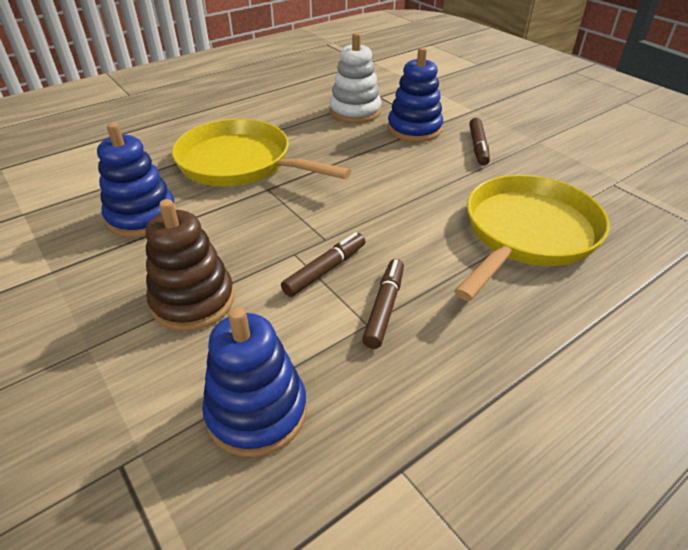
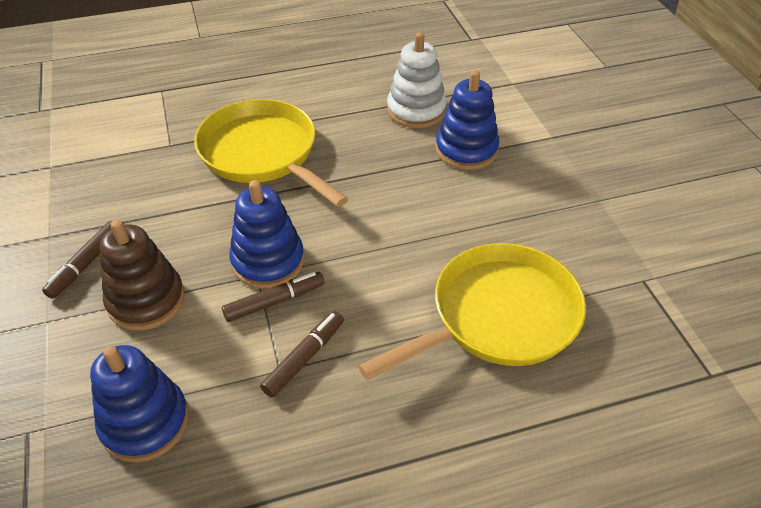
camera: 20 degrees right, 5 degrees up
(142, 217) = (145, 196): blue stacking toy -> blue stacking toy (268, 261)
(478, 147) = (522, 191): brown marker -> brown marker (86, 264)

